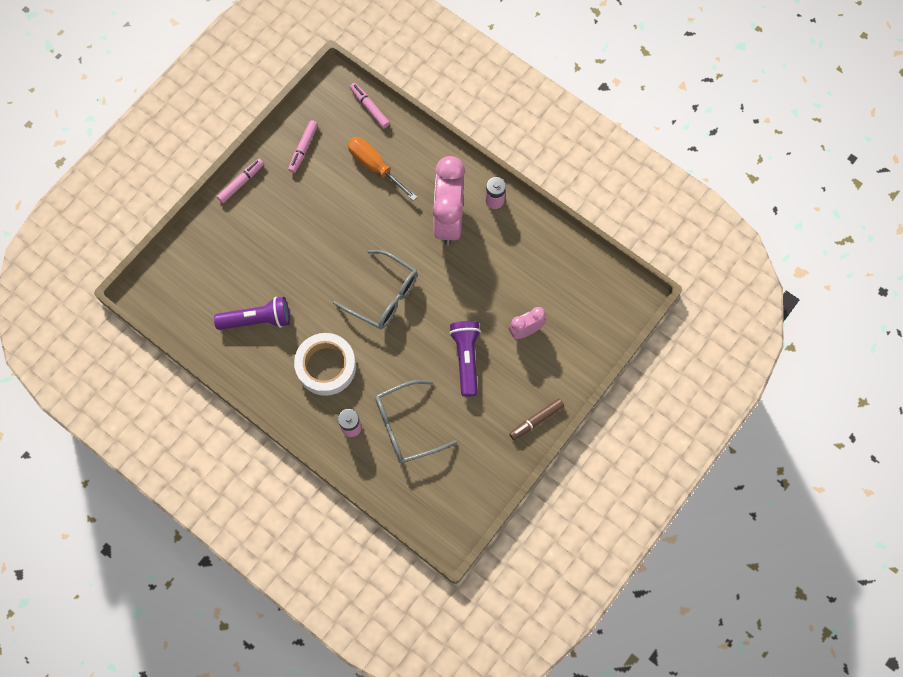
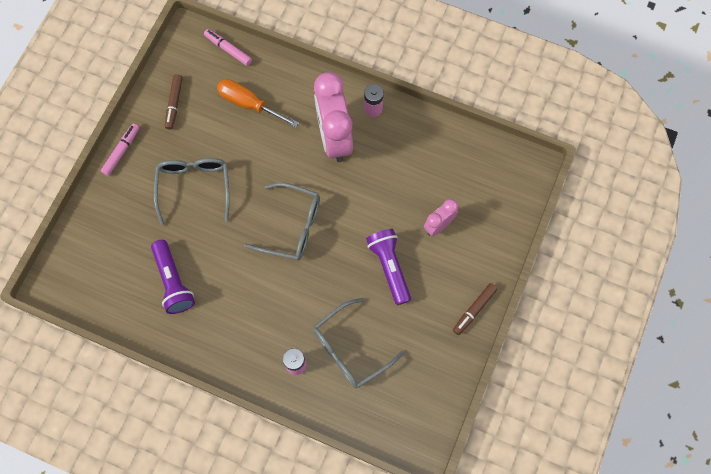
camera: 15 degrees left, 0 degrees up
(257, 319) = (173, 282): purple flashlight -> purple flashlight turned 90 degrees clockwise
(301, 234) = (194, 187): none -> grey glasses
(303, 148) = (174, 103): pink marker -> brown marker
(326, 366) = (254, 310): white tape -> none

